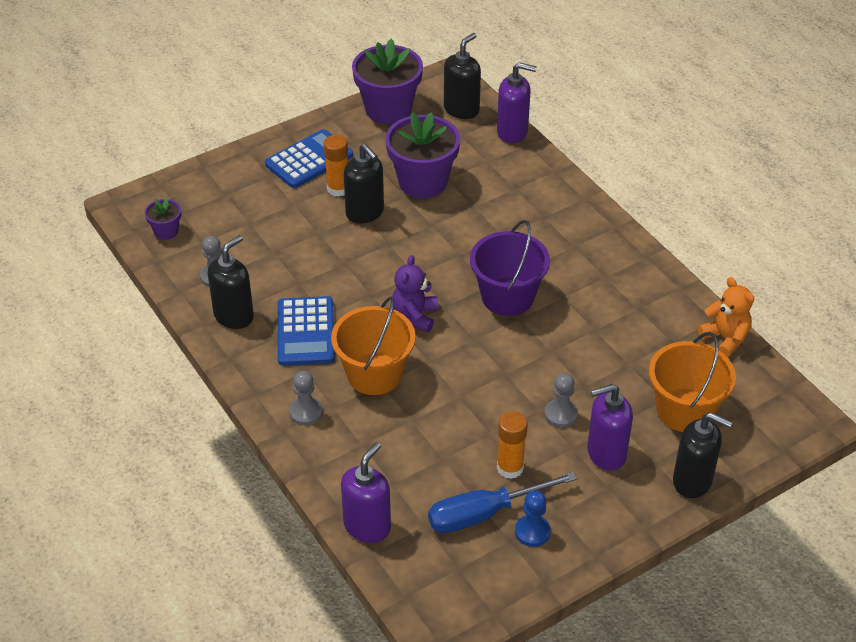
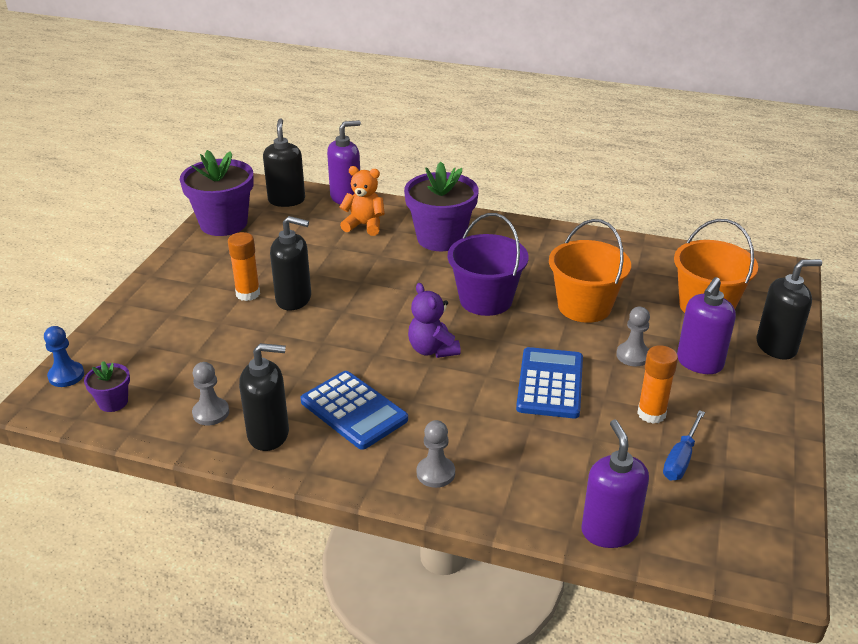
camera: 40 degrees left, 10 degrees down
(234, 316) = (269, 434): black soap dispenser -> black soap dispenser turned 90 degrees clockwise
(309, 160) = (195, 285): blue calculator -> blue calculator (550, 383)
(374, 374) = (455, 409): orange bucket -> orange bucket (584, 306)
(422, 182) = (316, 257): purple flower pot -> purple flower pot (441, 238)
(484, 514) = (681, 459): blue screwdriver -> blue screwdriver, size x0.63
(532, 532) = (731, 449): blue pawn -> blue pawn (66, 375)
(725, 338) = (665, 251): orange teddy bear -> orange teddy bear (364, 225)

